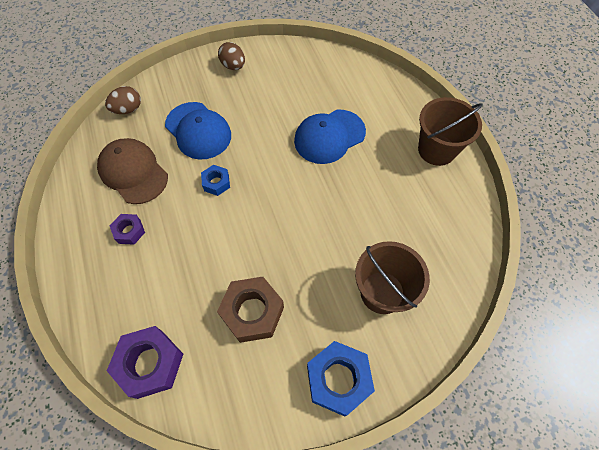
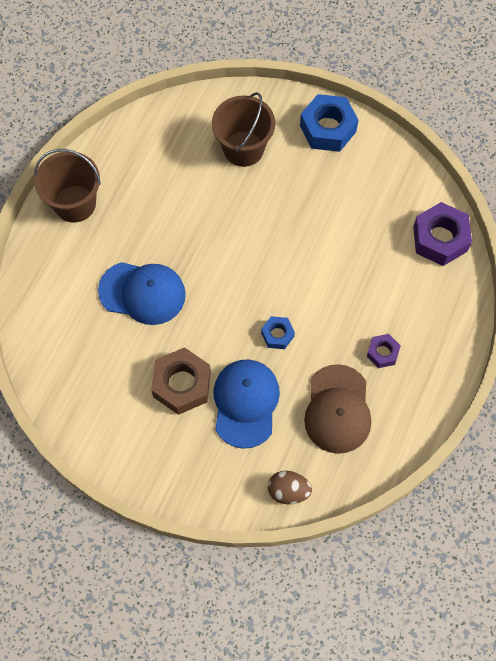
camera: 135 degrees left, 5 degrees up
(233, 66) = (142, 453): brown egg -> none
(252, 312) = (343, 212): brown nut -> brown nut (182, 384)

